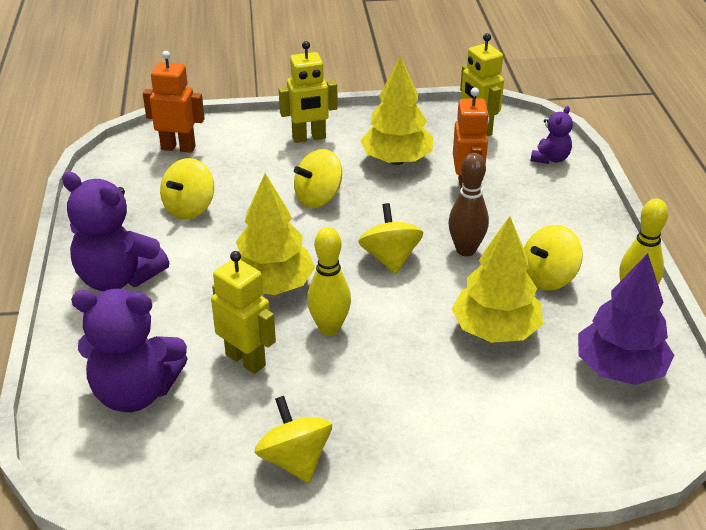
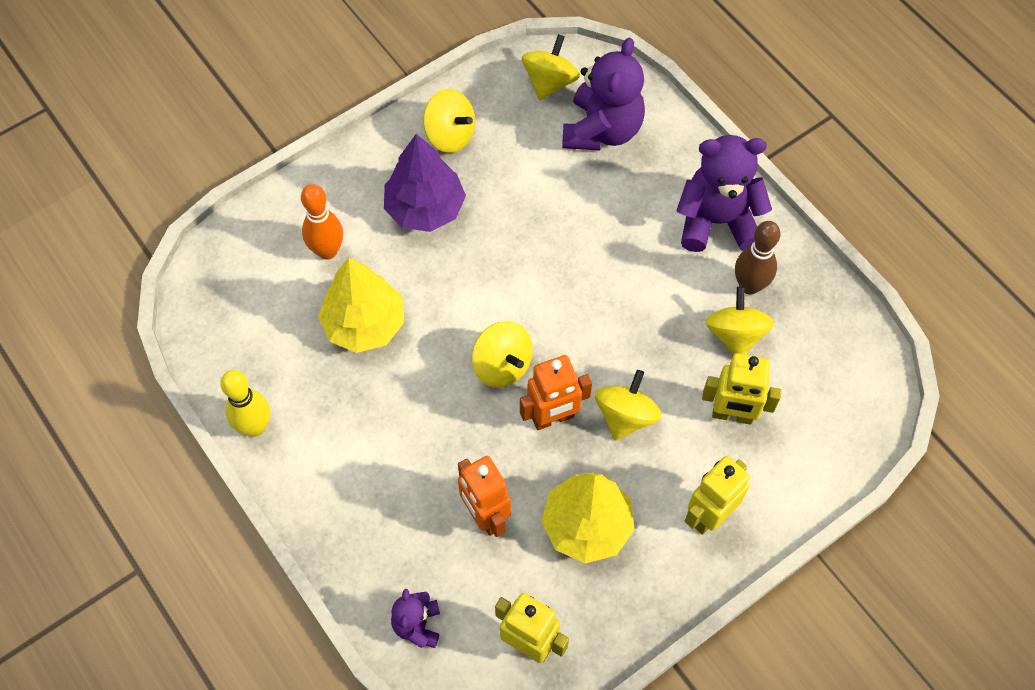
camera: 150 degrees right, 25 degrees up
(135, 392) = (602, 130): purple teddy bear -> purple teddy bear turned 135 degrees clockwise
(178, 147) = (830, 419): orange robot -> orange robot (553, 418)
(246, 359) = (545, 195): yellow robot -> yellow robot (732, 415)
(272, 285) = (582, 279): yellow tree -> none
(329, 328) = (502, 257): yellow bowling pin -> none
(466, 250) = (438, 413): brown bowling pin -> brown bowling pin (749, 285)
(501, 404) = (327, 251): none -> orange bowling pin
(548, 278) = (344, 414): yellow spinning top -> yellow spinning top (550, 82)
(619, 369) = (245, 333): purple tree -> purple tree (425, 208)

